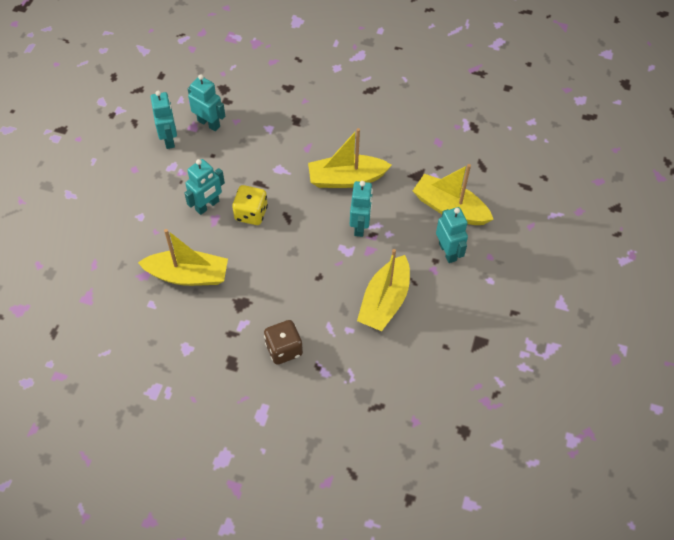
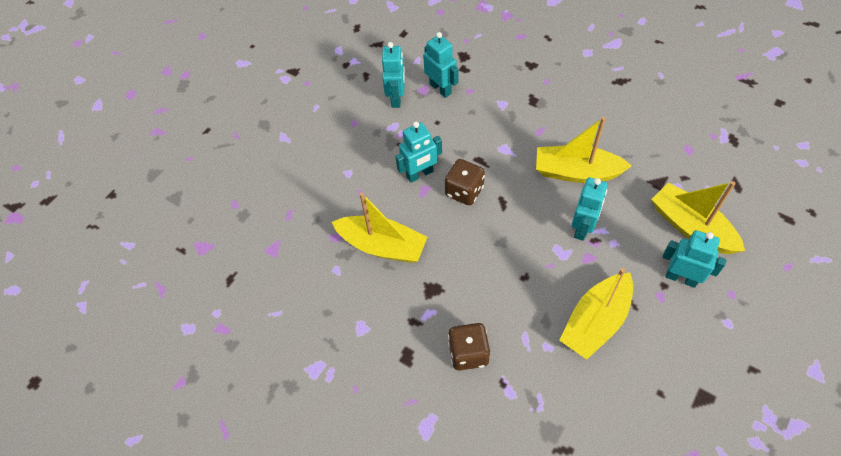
camera: 20 degrees right, 0 degrees up
(251, 213) = (464, 191): yellow dice -> brown dice
(448, 252) = (681, 278): turquoise robot -> turquoise robot turned 60 degrees counterclockwise

